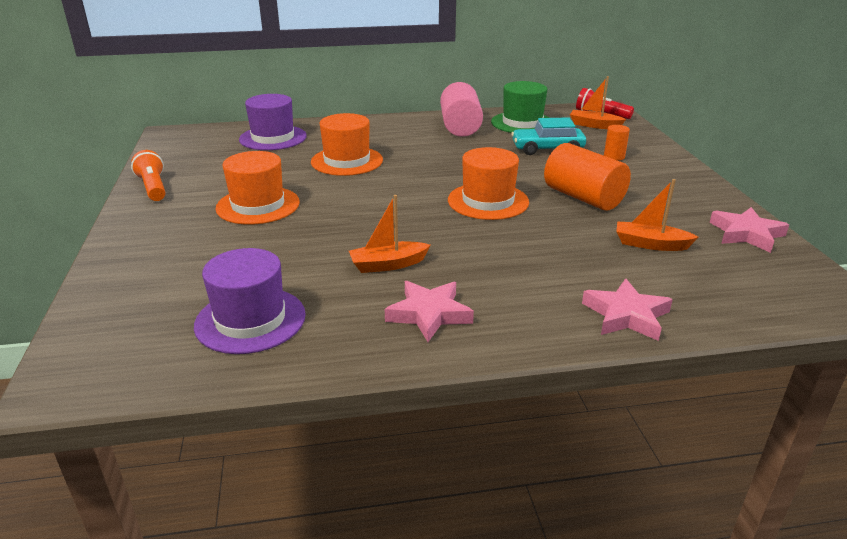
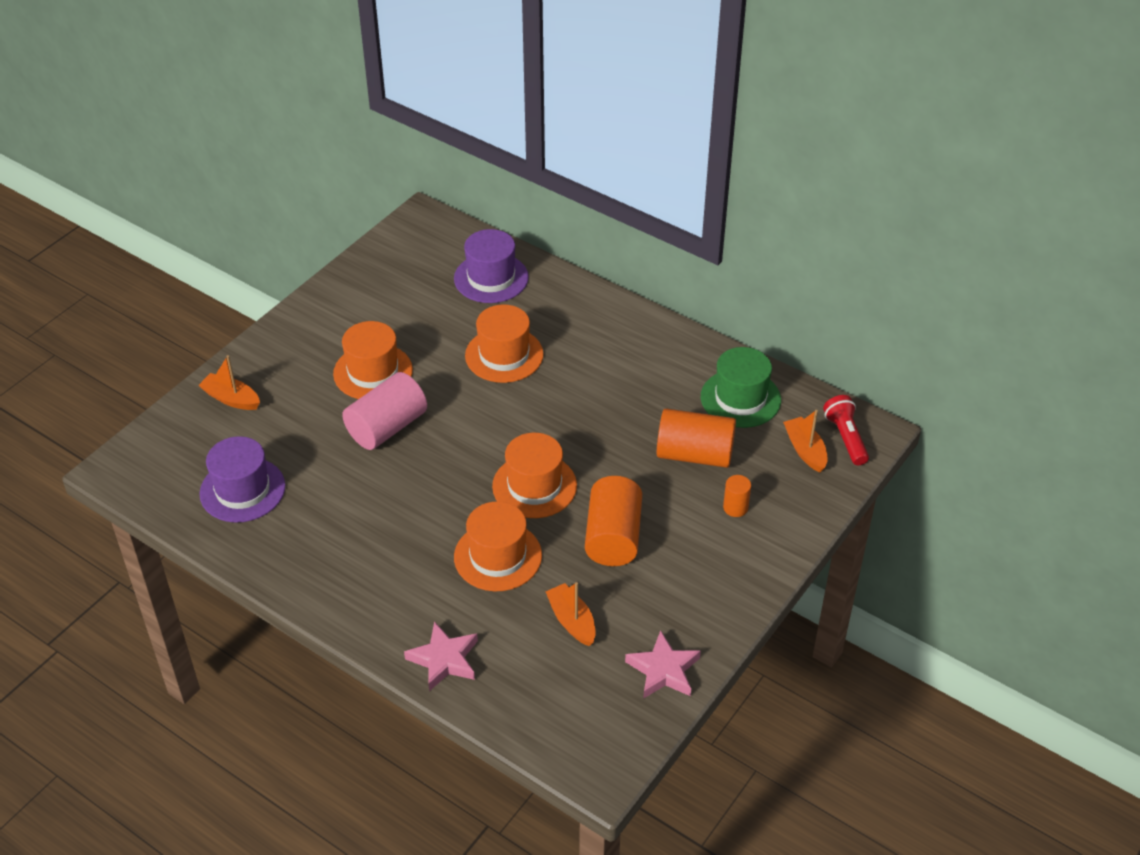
camera: 45 degrees right, 15 degrees up
(153, 188) = (331, 298): orange flashlight -> none
(388, 265) = (373, 501): orange boat -> orange boat (231, 399)
(429, 314) = (337, 563): pink star -> none
(460, 127) = (671, 366): pink cylinder -> pink cylinder (387, 427)
(538, 242) = (498, 556): none -> orange hat
(547, 149) = (694, 454): turquoise car -> orange cylinder

